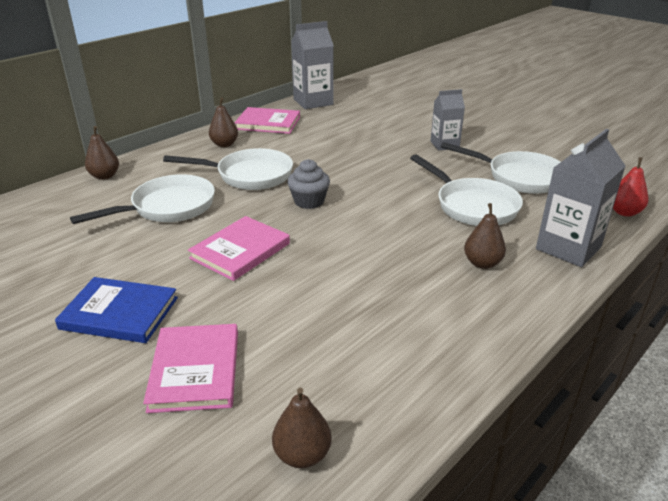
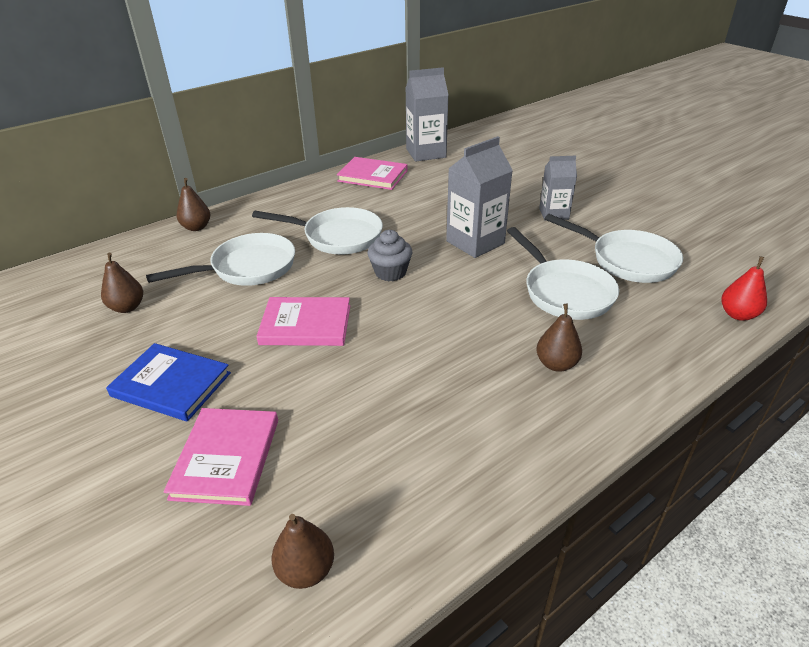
camera: 10 degrees right, 5 degrees up
(224, 144) = (322, 198): brown pear -> brown pear (127, 307)
(240, 251) = (306, 325): pink book -> pink book turned 45 degrees clockwise
(568, 248) = (659, 354): grey carton -> grey carton (475, 242)

